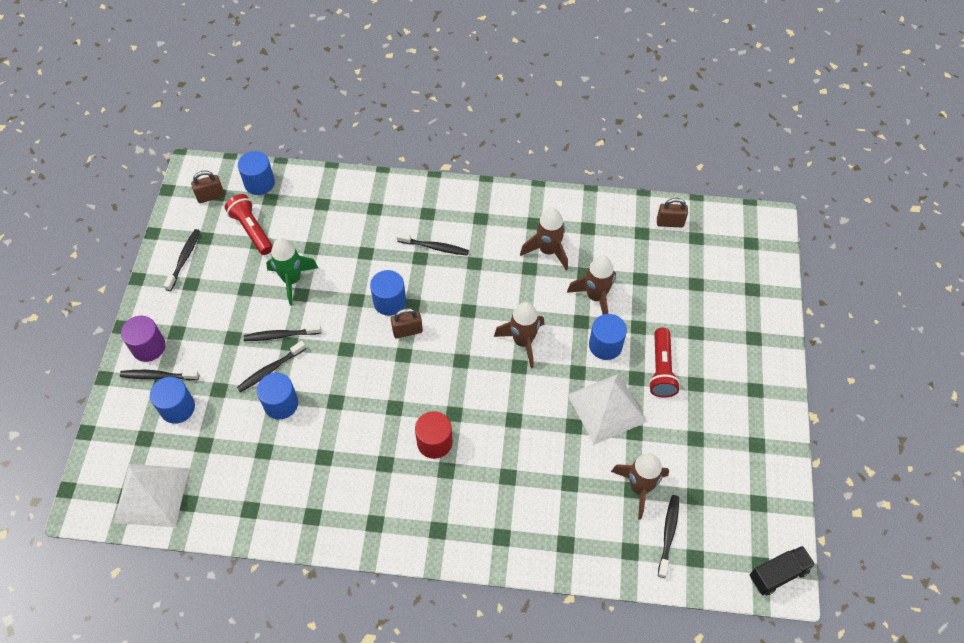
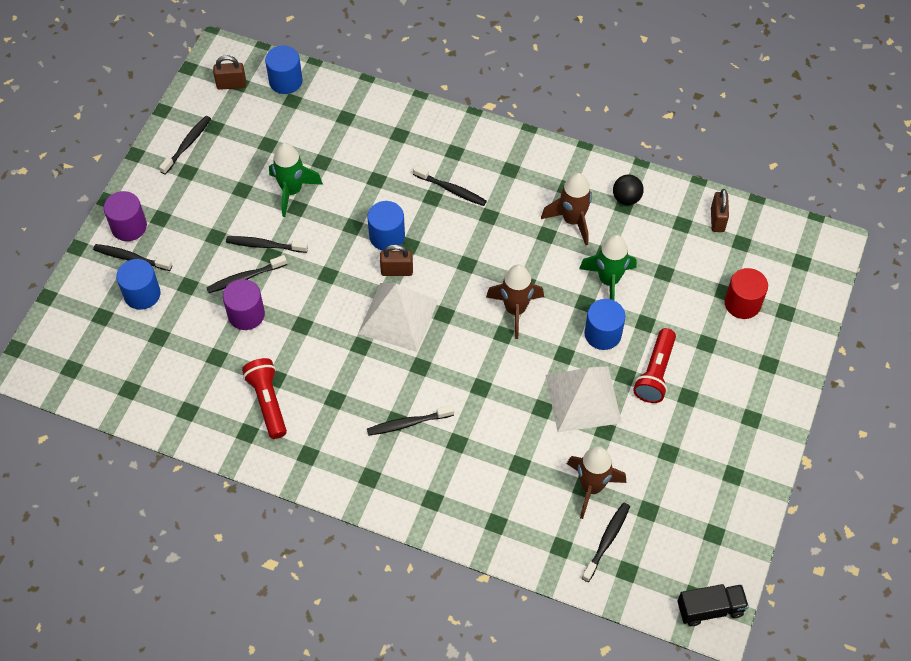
camera: 15 degrees right, 0 degrees up
(151, 495) = (95, 373): white pyramid -> white pyramid (398, 317)
(251, 230) = (264, 129): red flashlight -> red flashlight (267, 402)
(281, 404) = (246, 314): blue cylinder -> purple cylinder
(434, 442) = (391, 390): red cylinder -> red cylinder (742, 303)
(458, 470) = (408, 423): none -> black toothbrush
(588, 221) = (626, 198): none -> black ball
(595, 297) = (608, 281): brown rocket -> green rocket
(670, 223) = (717, 220): brown padlock -> brown padlock turned 75 degrees clockwise

